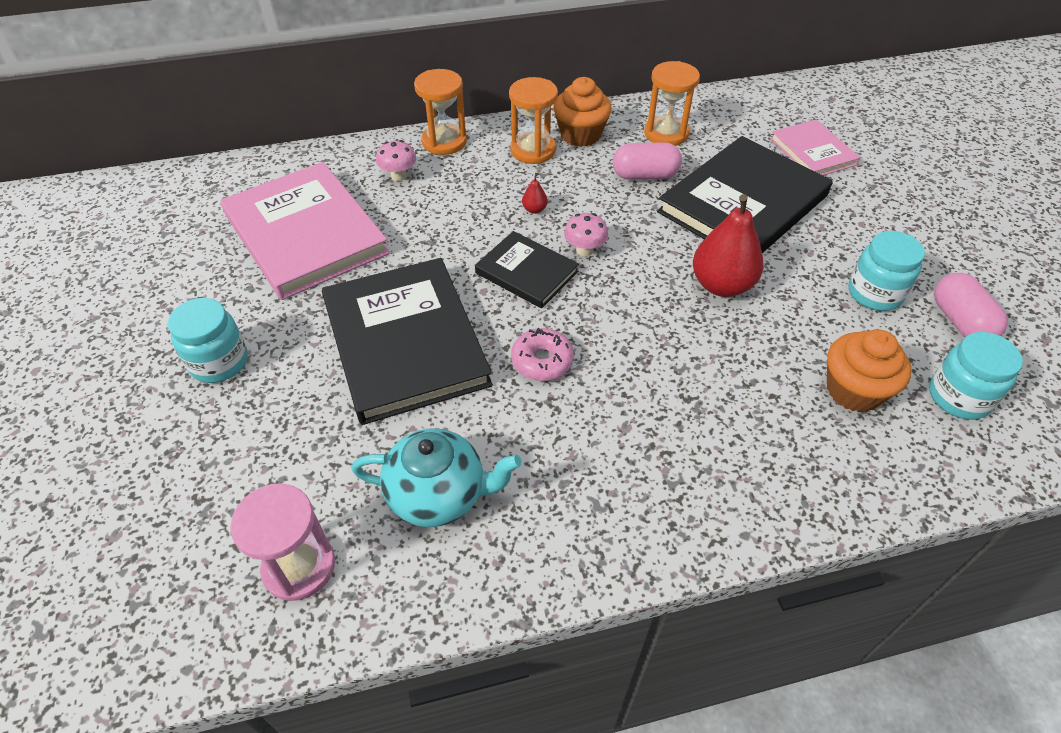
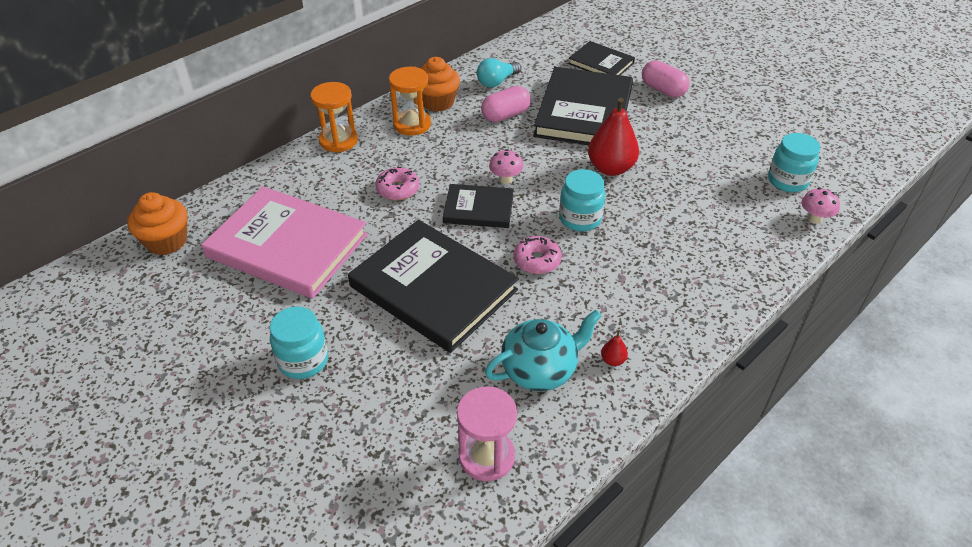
camera: 30 degrees left, 5 degrees down
(398, 176) = (324, 177): pink mushroom -> pink mushroom (814, 218)
(459, 216) = (398, 189): none -> pink donut
(534, 209) = (448, 165): red pear -> red pear (613, 360)
(666, 133) = (497, 82): orange hourglass -> turquoise light bulb
(812, 152) = (601, 63): pink book -> black book
(854, 390) = (732, 200): orange cupcake -> orange cupcake (166, 241)
(874, 293) = (702, 139): turquoise jar -> turquoise jar (580, 219)
(960, 321) = (758, 138): pink capsule -> pink capsule (663, 90)

